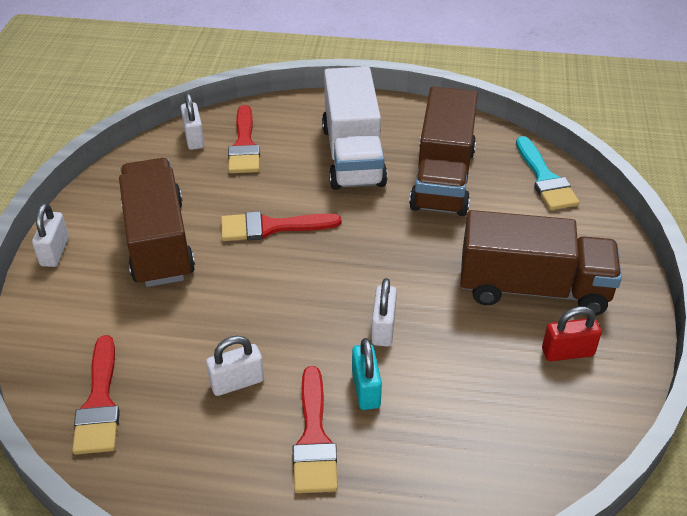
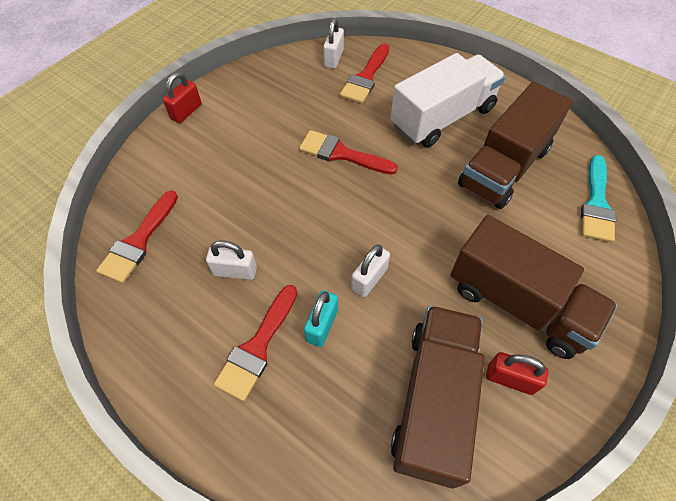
camera: 30 degrees right, 15 degrees up
(55, 252) = (186, 111): white padlock -> red padlock
(159, 242) = (256, 133): brown truck -> brown truck (433, 400)
(353, 155) = (442, 117): white truck -> white truck turned 150 degrees counterclockwise

